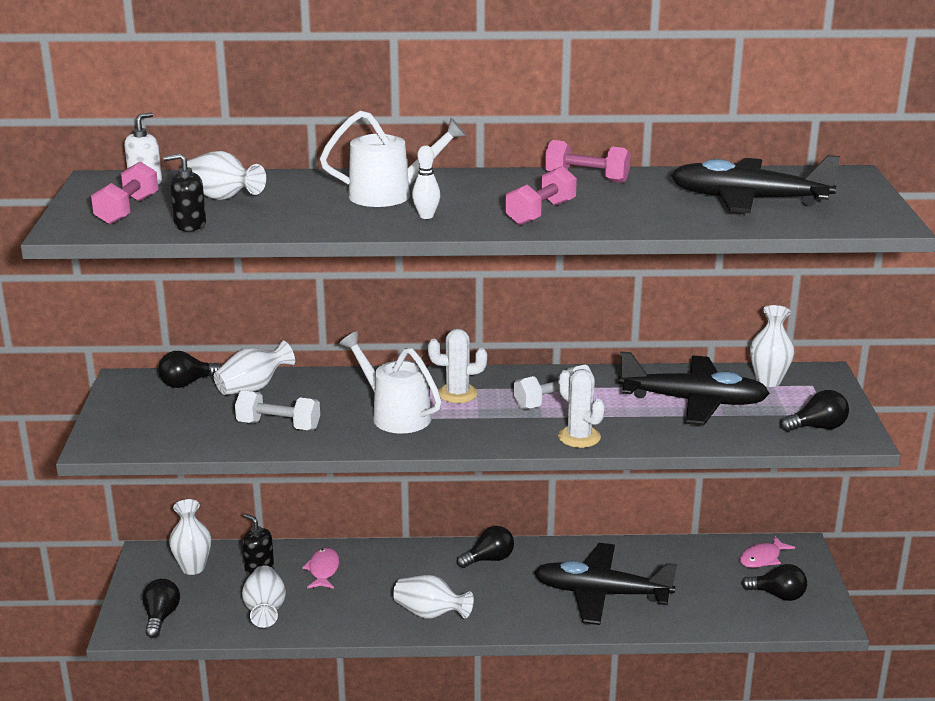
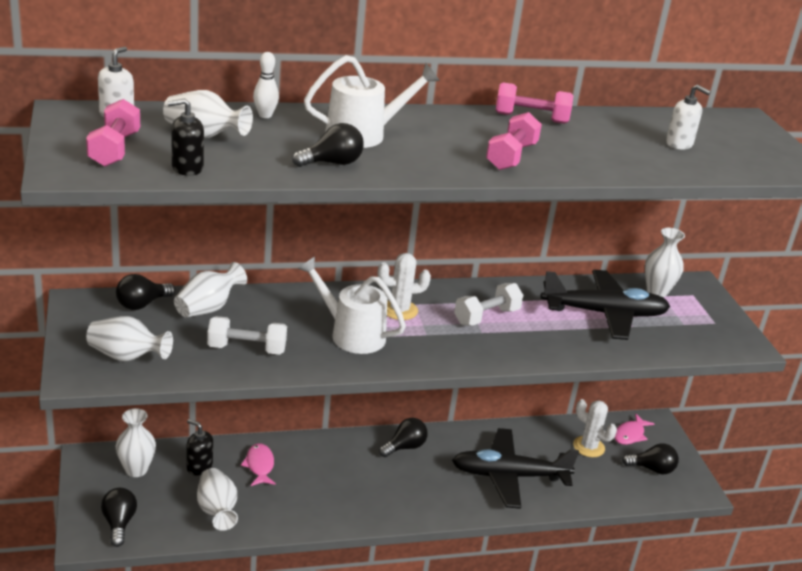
camera: 15 degrees left, 5 degrees up
(426, 216) = (410, 159): white bowling pin -> white bowling pin (265, 115)
(430, 614) = (368, 505): white vase -> white vase (127, 357)
(579, 437) = (522, 352): white cactus -> white cactus (588, 447)
(747, 200) = (679, 144): black plane -> white soap dispenser
(817, 427) = (713, 337): black light bulb -> black light bulb (332, 163)

